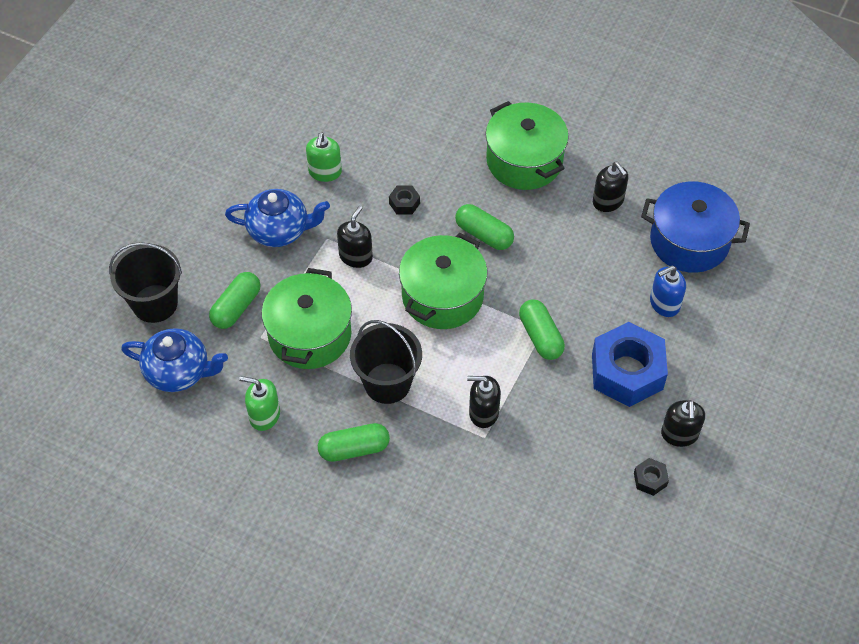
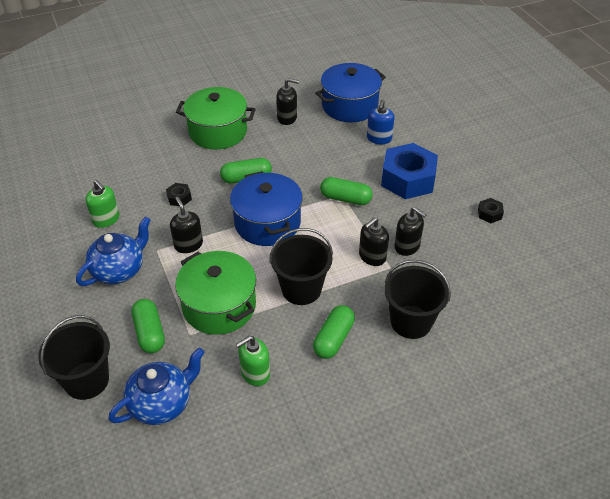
camera: 50 degrees left, 10 degrees down
(431, 499) = (411, 322): none -> black bucket
(442, 296) = (267, 223): green pot -> blue pot
(679, 434) = (470, 184): black soap dispenser -> black soap dispenser (407, 246)

